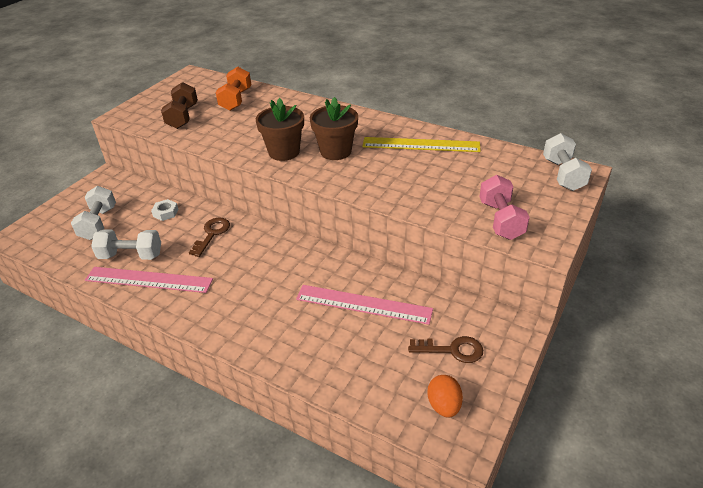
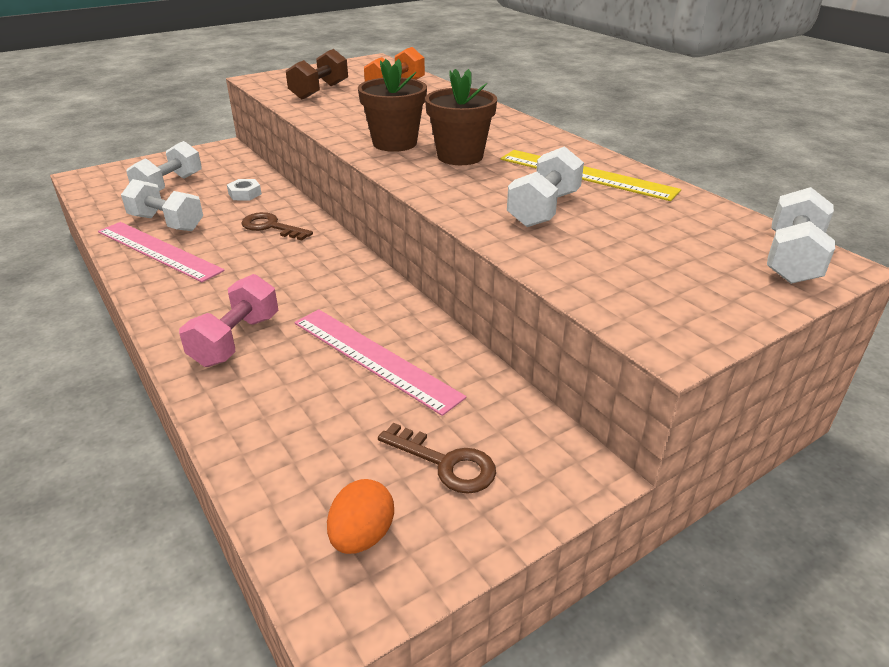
camera: 25 degrees right, 5 degrees down
(212, 234) = (271, 227): brown key -> brown key turned 105 degrees counterclockwise
(419, 179) = (543, 209): none -> white dumbbell
(500, 220) = (624, 287): pink dumbbell -> pink dumbbell (236, 340)

